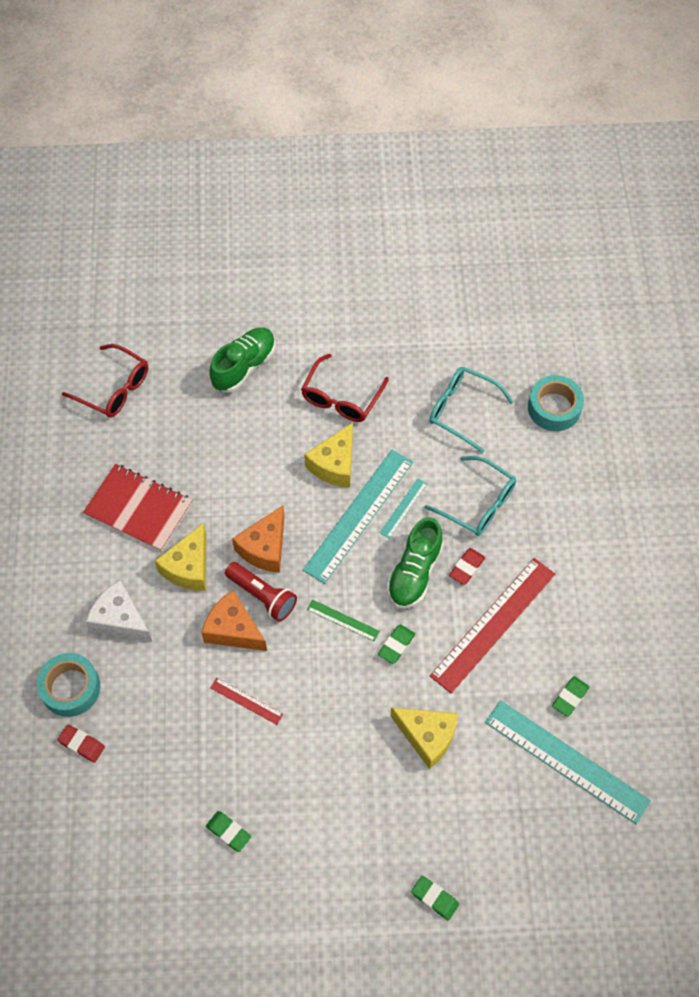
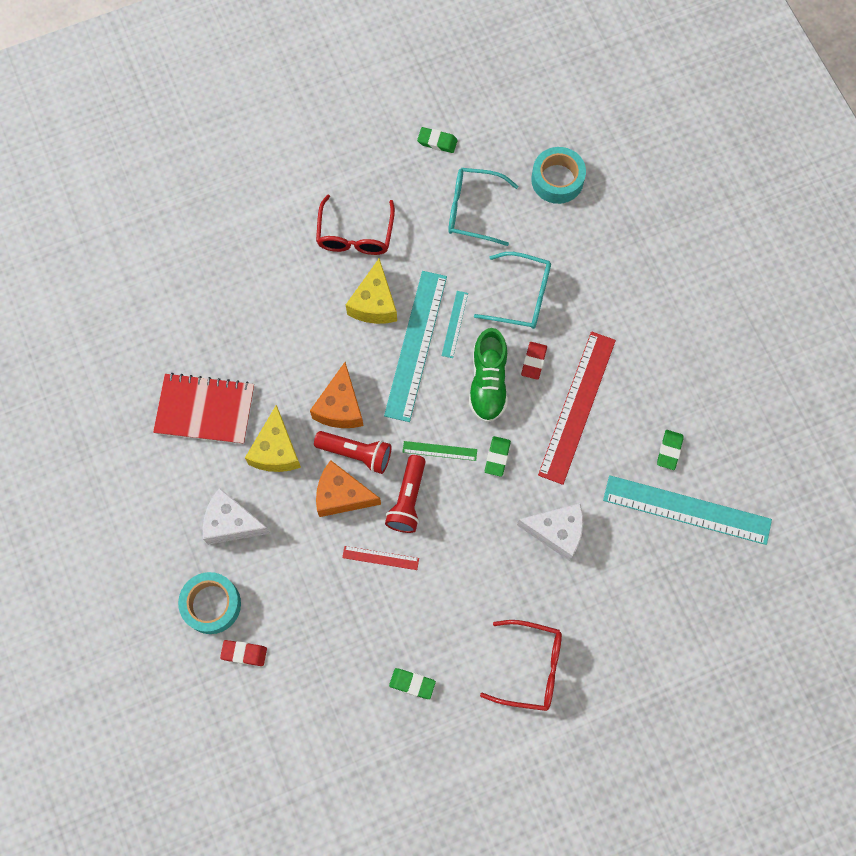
camera: 20 degrees left, 10 degrees up
(114, 388) = (131, 298): red glasses -> red glasses (530, 667)
(244, 366) = (250, 234): green shoe -> none
(294, 655) = (408, 499): none -> red flashlight
(427, 736) = (556, 532): yellow cheese -> white cheese
(434, 898) = (617, 675): green eraser -> green eraser (437, 142)

